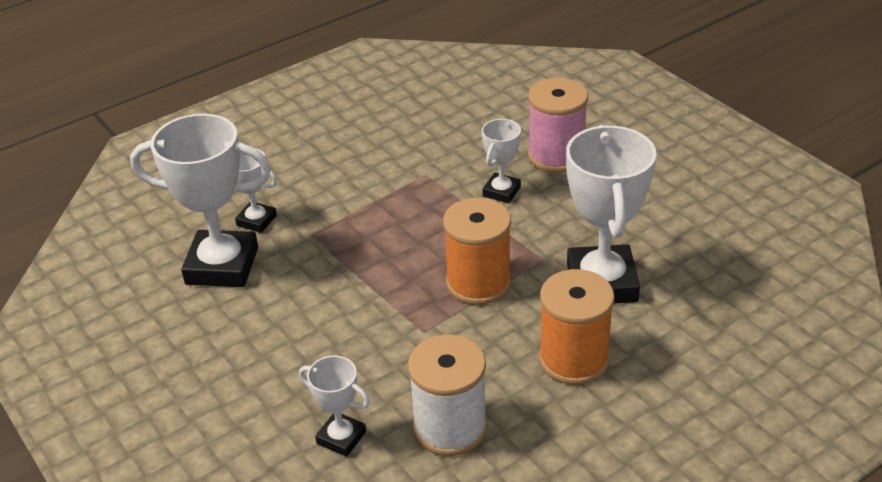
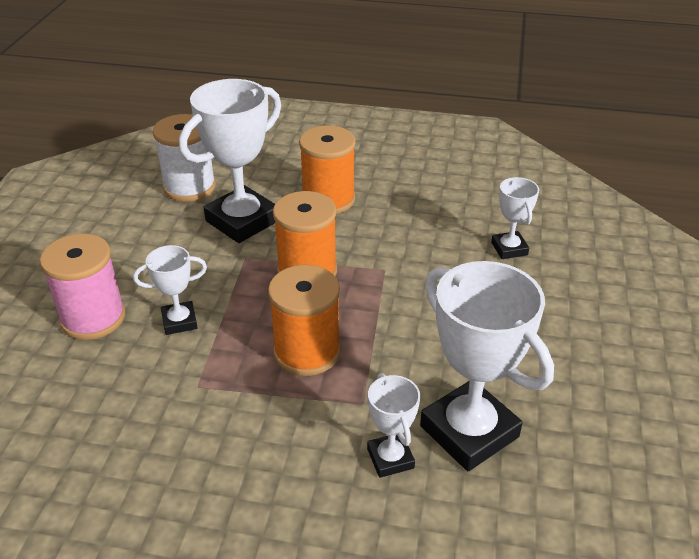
camera: 135 degrees left, 0 degrees up
(389, 234) = (307, 352): none -> orange spool
(450, 428) = (441, 215): white spool -> white spool (189, 187)

